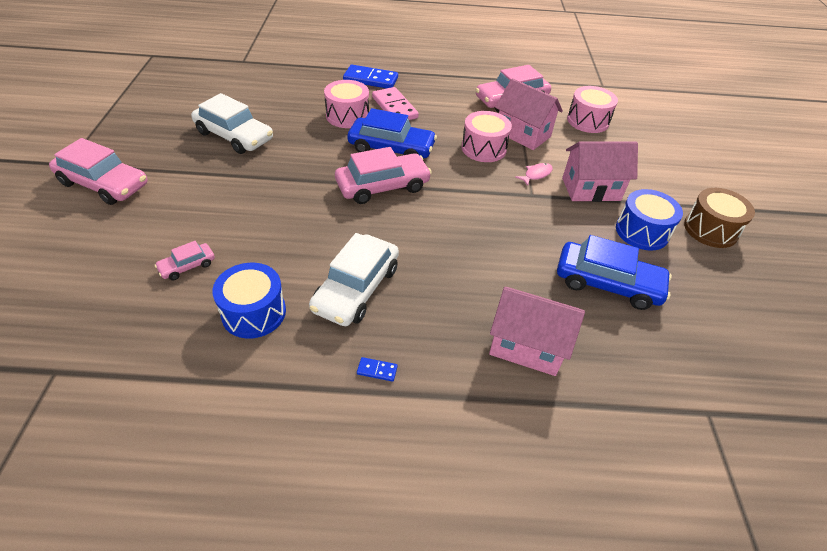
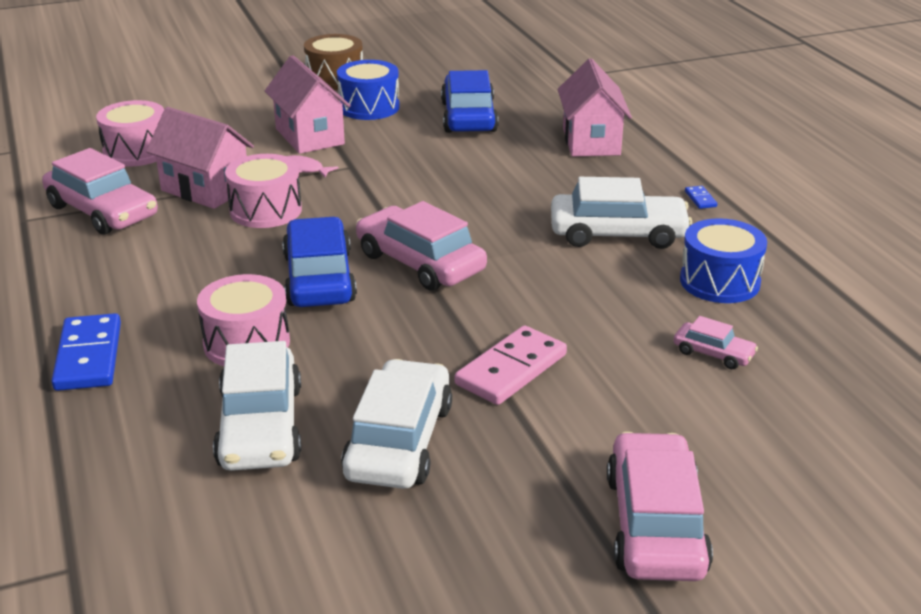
camera: 110 degrees left, 15 degrees down
(281, 107) = (260, 426): none -> white car
(394, 107) = (188, 305): pink domino -> pink domino (511, 370)
(523, 134) = (205, 189): pink house -> pink house turned 75 degrees counterclockwise

